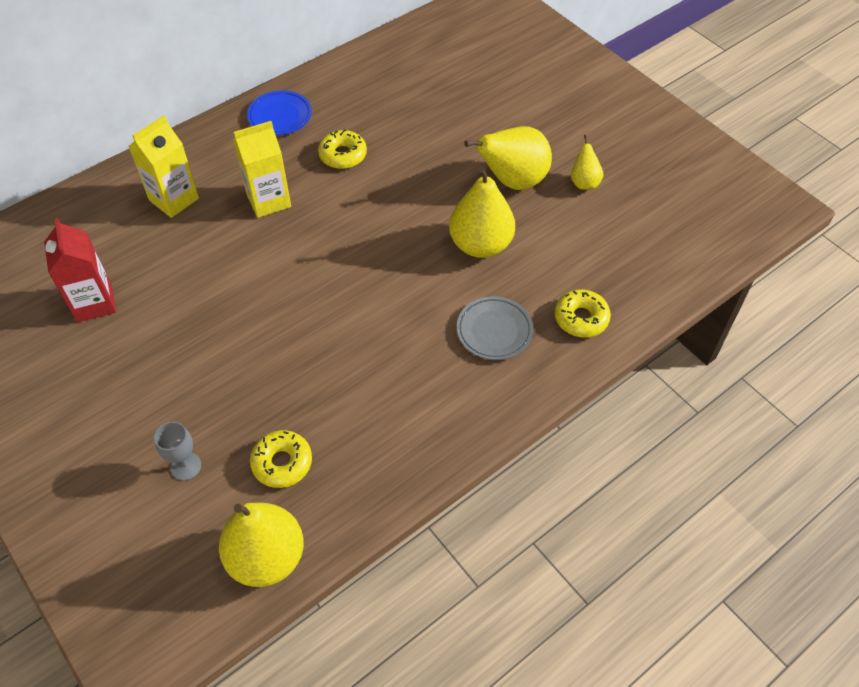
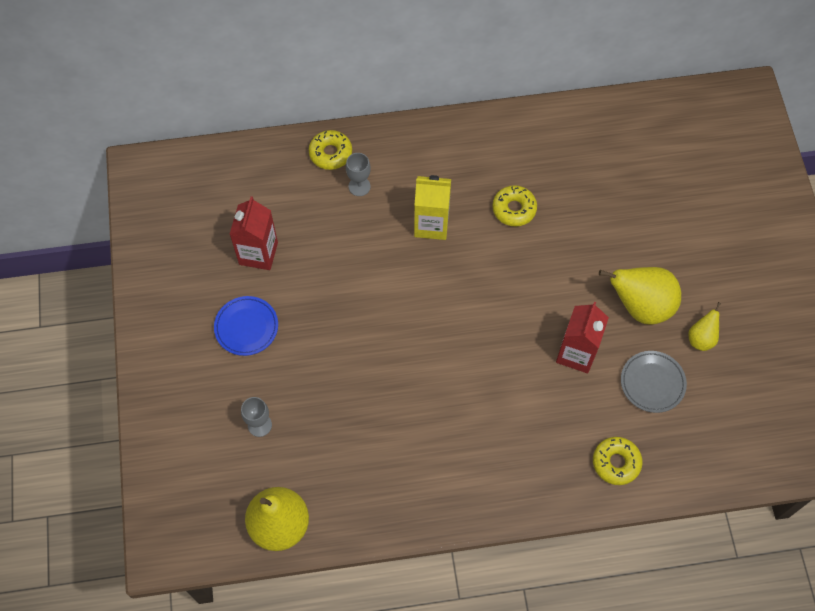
camera: 30 degrees right, 10 degrees up
(174, 199) = (359, 186): yellow carton -> grey goblet
(280, 116) = (483, 143): blue plate -> blue plate (246, 327)
(282, 463) = (326, 459): yellow donut -> yellow donut (330, 153)
(480, 245) = (576, 353): yellow pear -> red carton
(494, 331) = (540, 436): grey plate -> grey plate (652, 383)

